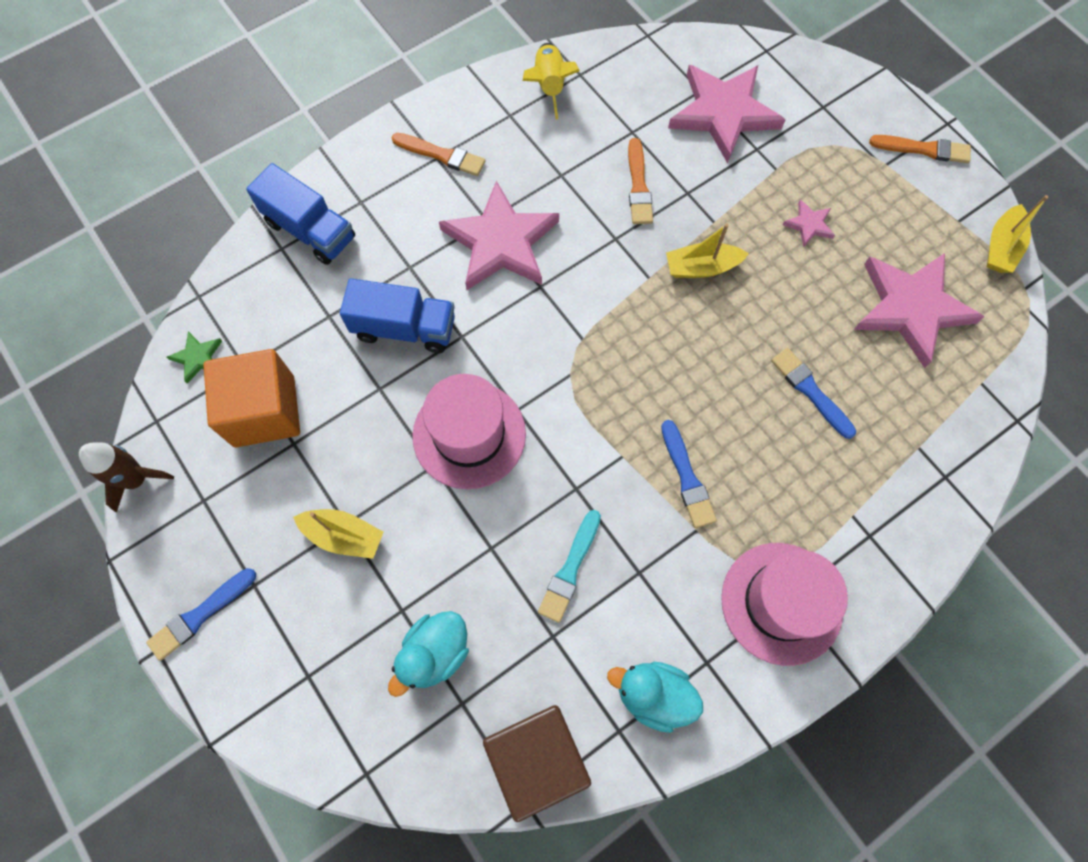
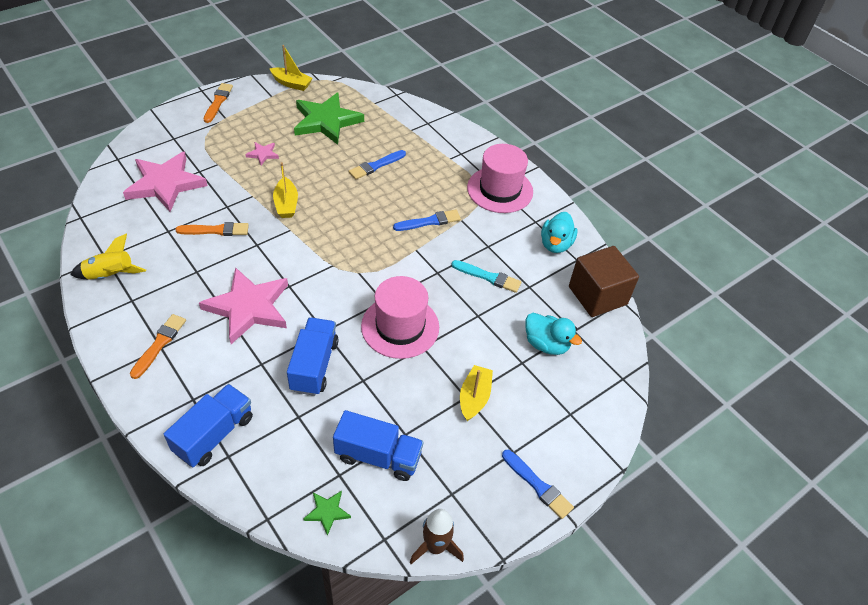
camera: 95 degrees left, 20 degrees down
(264, 411) = (378, 456): orange cube -> blue truck
(911, 308) = (326, 121): pink star -> green star

